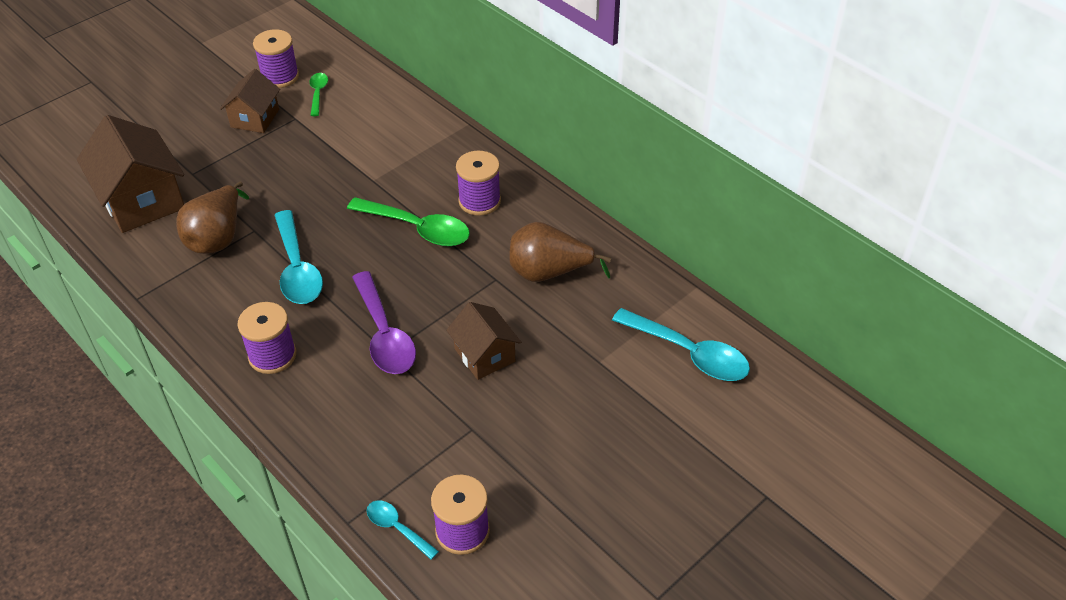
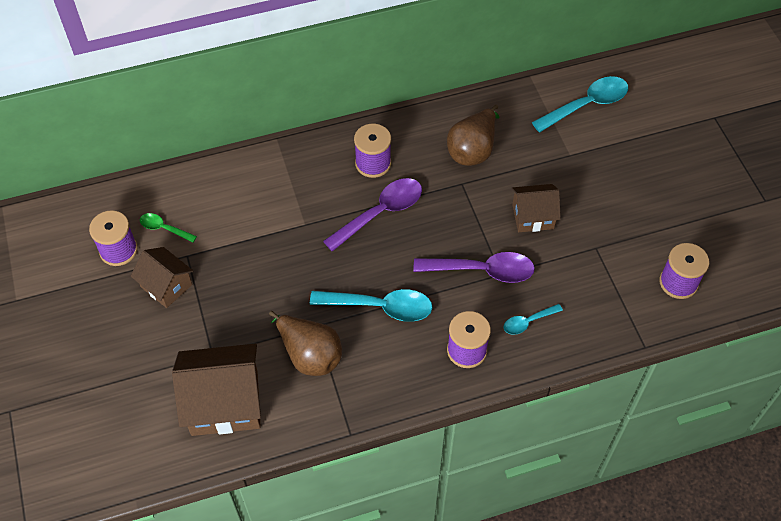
camera: 65 degrees left, 10 degrees up
(397, 528) = (661, 319): turquoise spoon -> turquoise spoon (528, 322)
(418, 229) = (380, 213): green spoon -> purple spoon

